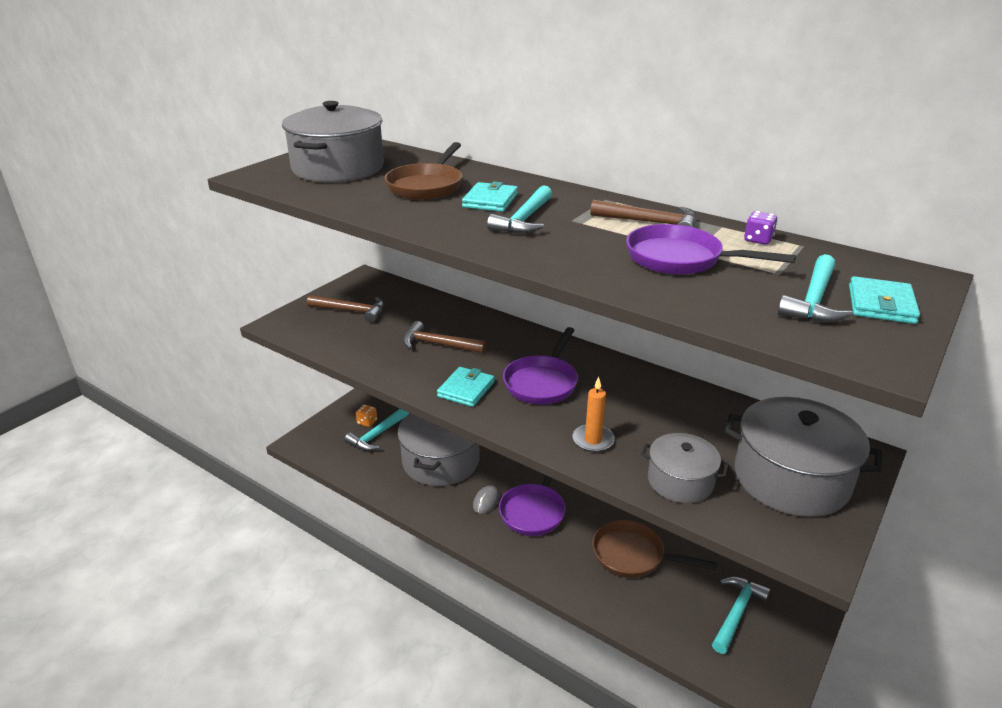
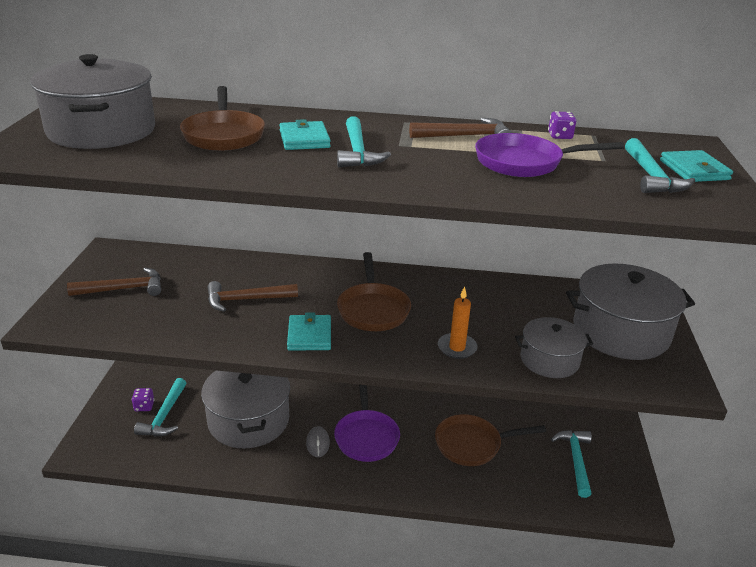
camera: 30 degrees left, 0 degrees up
(367, 422) = (144, 406): orange dice -> purple dice
(542, 382) = (373, 309): purple pan -> brown pan

